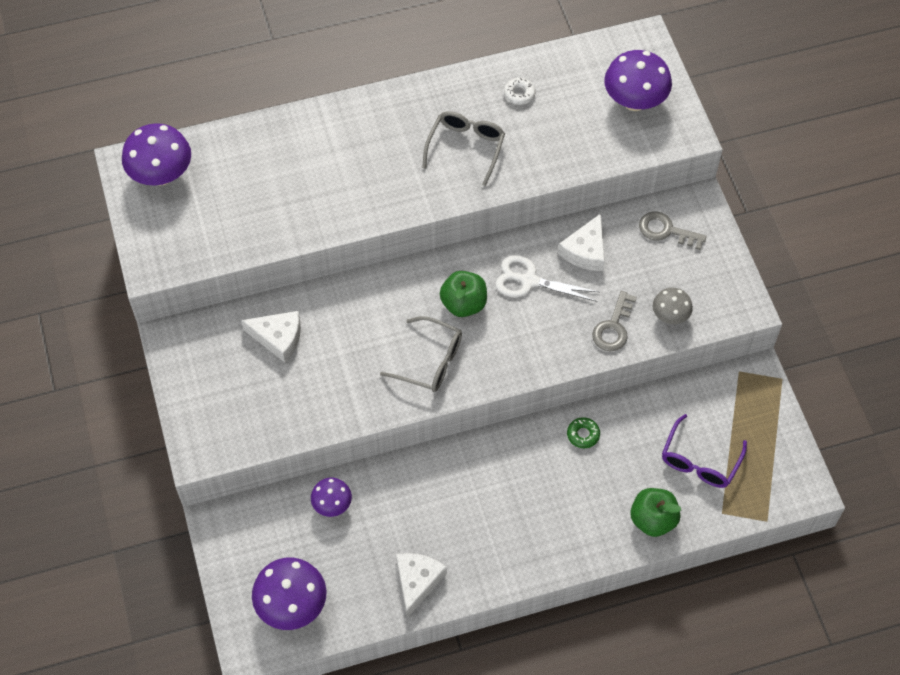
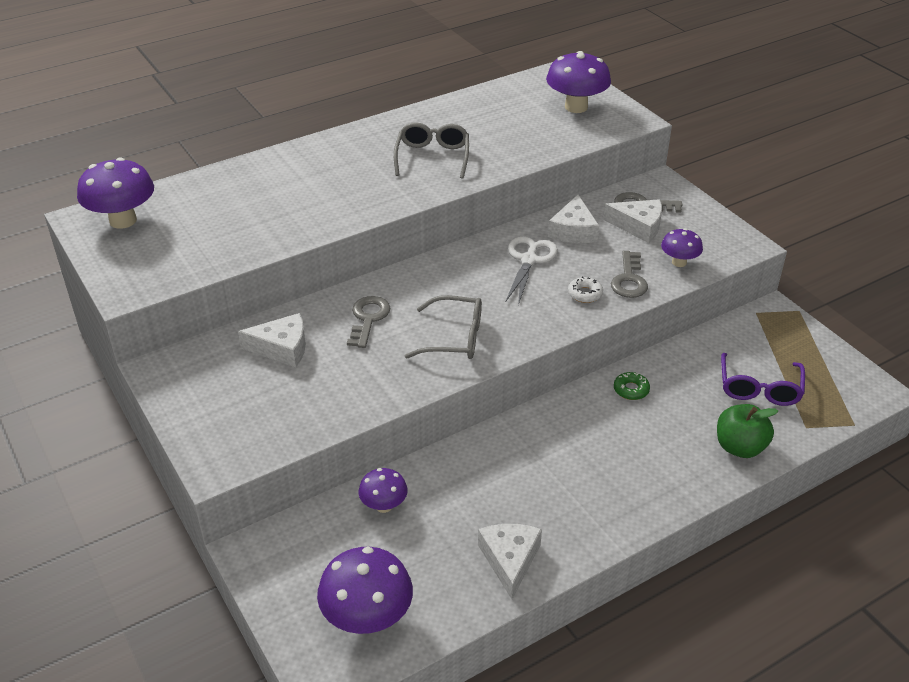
camera: 15 degrees left, 20 degrees down
(361, 320) = (368, 319): none -> grey key
(463, 304) = (471, 288): green apple -> none
(519, 94) = (468, 117): white donut -> white donut (585, 294)
(529, 281) = (529, 260): white scissors -> white scissors turned 105 degrees clockwise
(651, 259) = (638, 226): none -> white cheese
(670, 316) = (679, 262): grey mushroom -> purple mushroom

